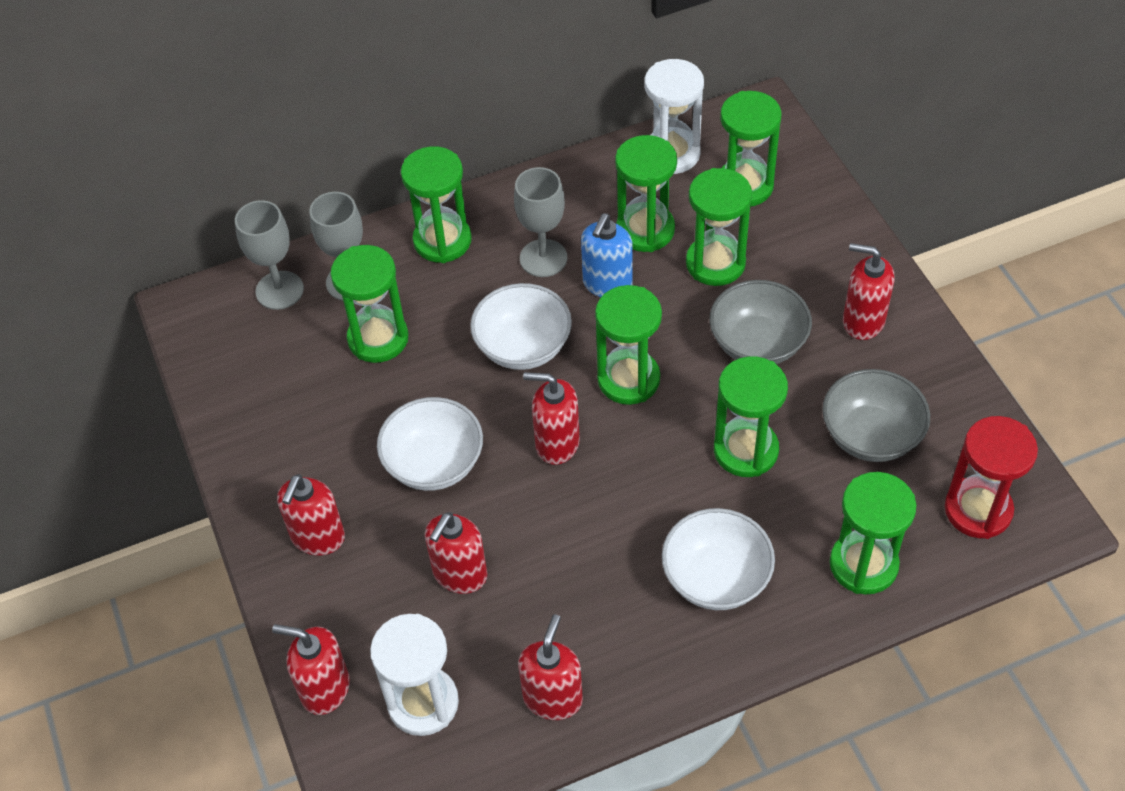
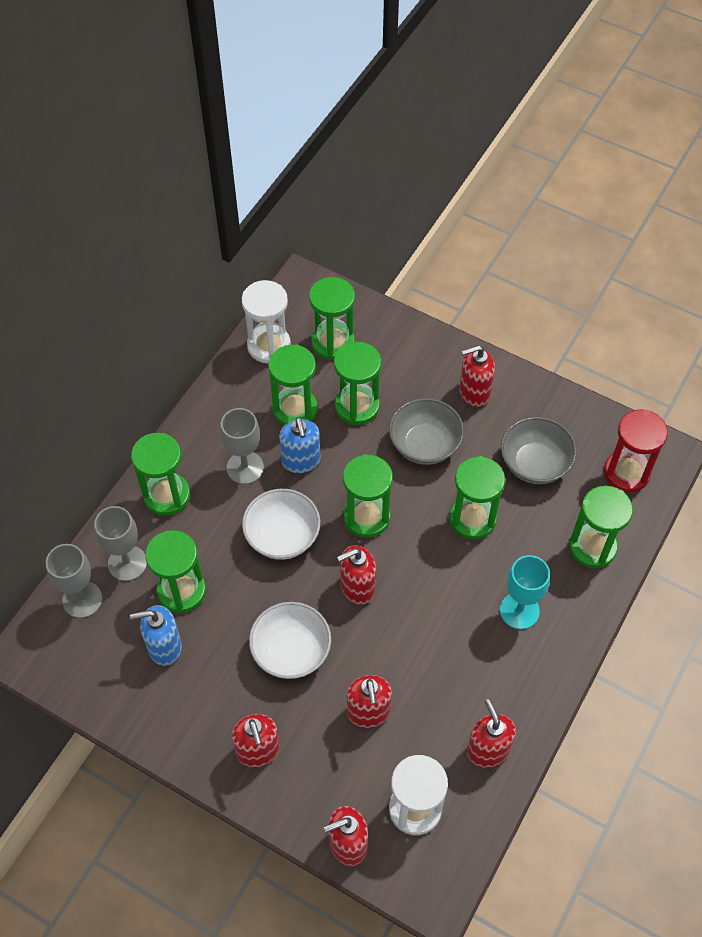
camera: 40 degrees left, 5 degrees up
(316, 381) = (164, 647): none -> blue soap dispenser
(716, 578) = (519, 610): white bowl -> turquoise goblet

